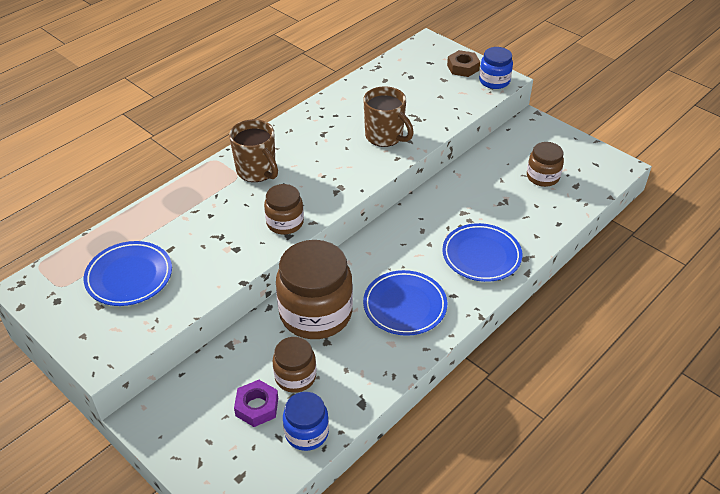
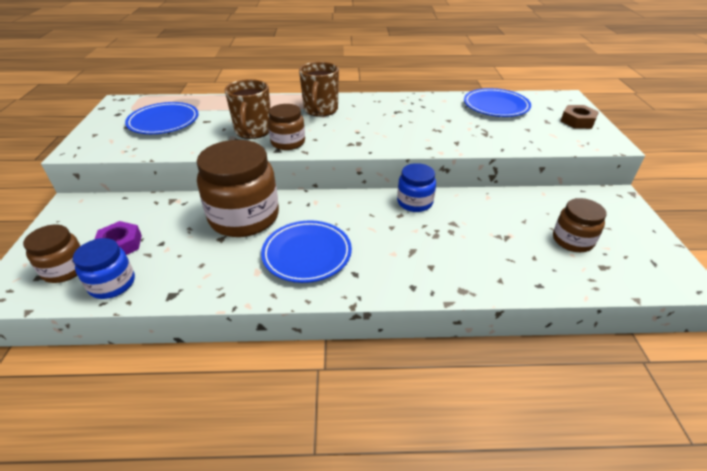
camera: 45 degrees right, 5 degrees down
(295, 376) = (168, 244): brown jar -> brown jar (65, 269)
(385, 136) = (440, 132): brown mug -> brown mug (253, 131)
(481, 255) = (423, 262): blue plate -> blue plate (495, 106)
(494, 81) = (597, 140): blue jar -> blue jar (414, 202)

